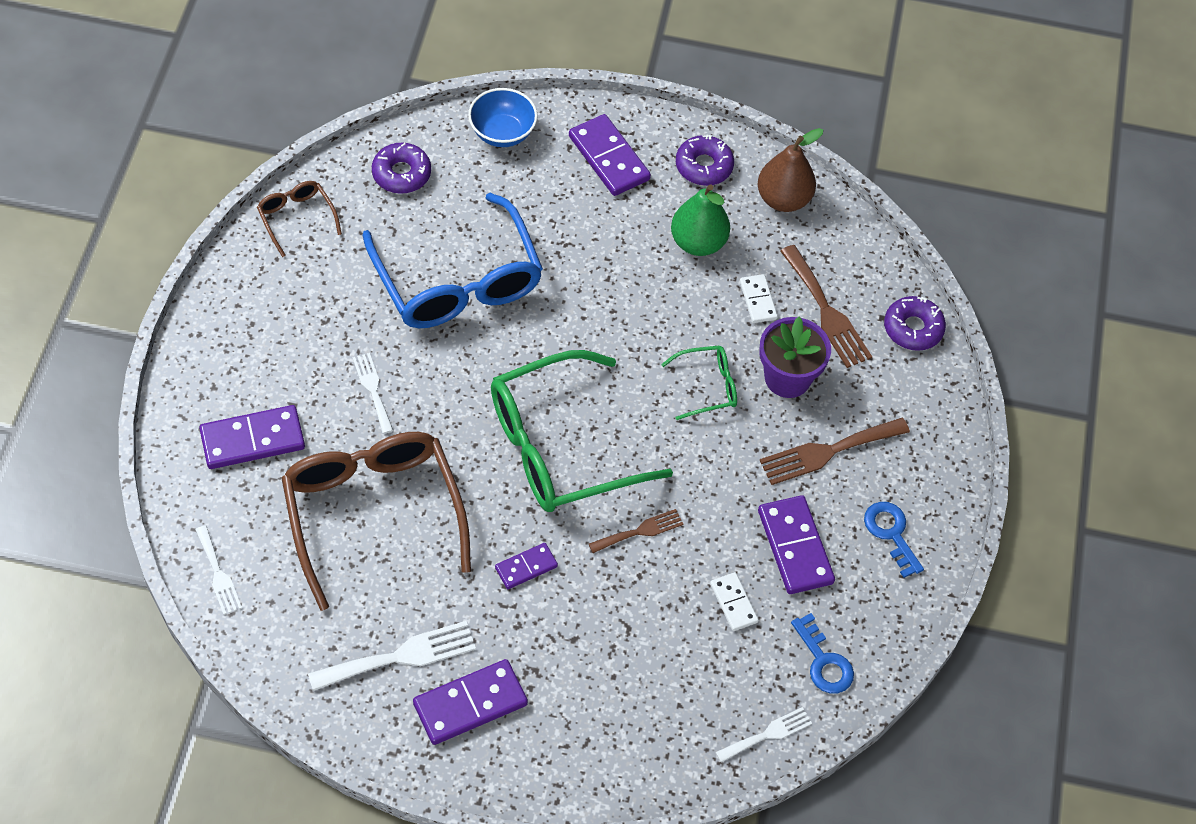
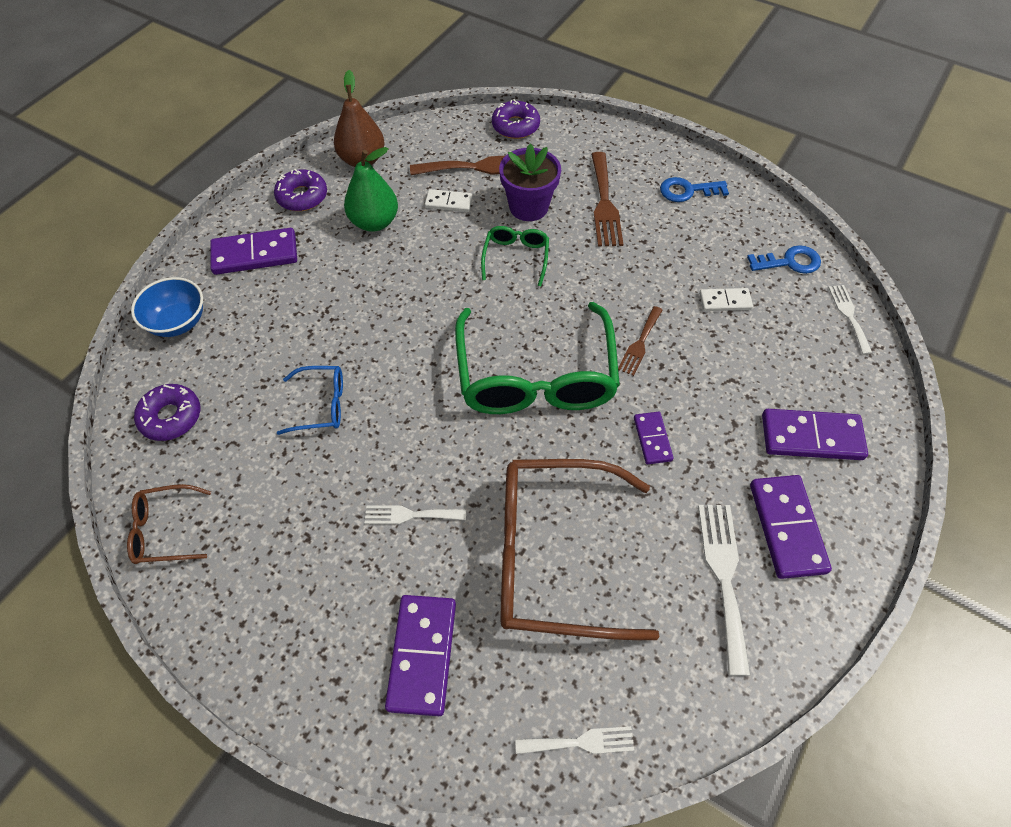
camera: 65 degrees left, 0 degrees up
(457, 281) = (321, 405): blue glasses -> blue glasses, size x0.46
(640, 531) = (640, 343): brown fork -> brown fork turned 150 degrees counterclockwise
(795, 547) = (683, 248): purple domino -> purple domino (811, 437)

